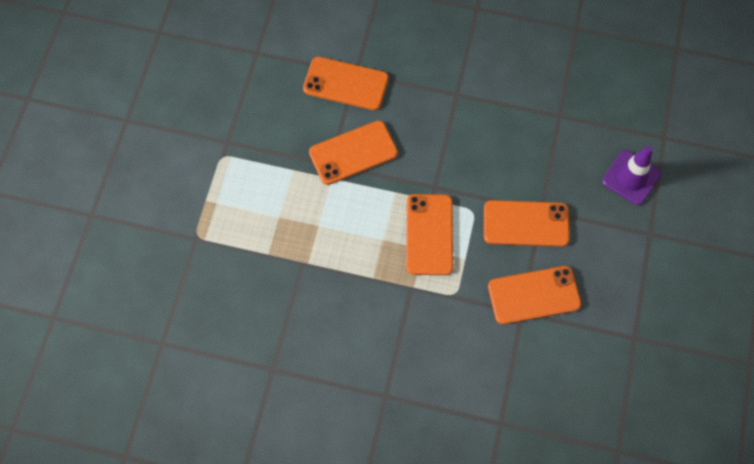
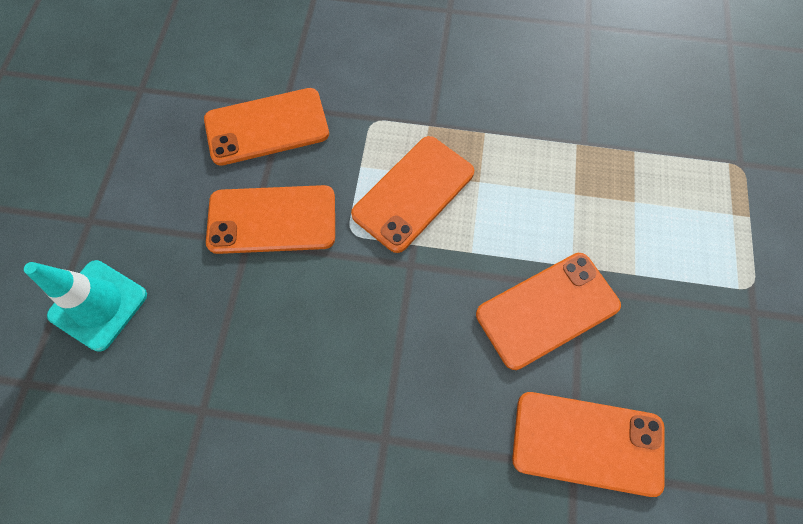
camera: 175 degrees right, 0 degrees up
(429, 234) = (413, 193): orange phone -> orange phone turned 45 degrees clockwise
(631, 178) = (98, 305): purple traffic cone -> turquoise traffic cone

